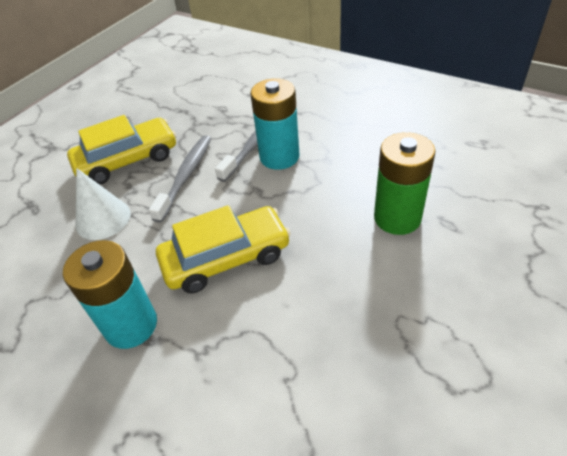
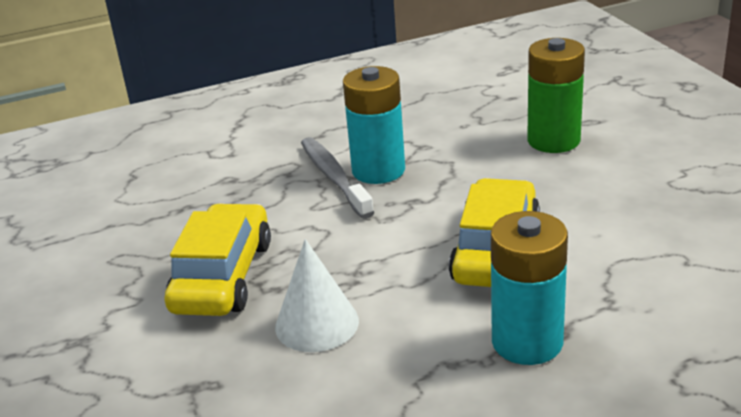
camera: 55 degrees left, 15 degrees down
(186, 176) = (323, 240): grey toothbrush -> none

